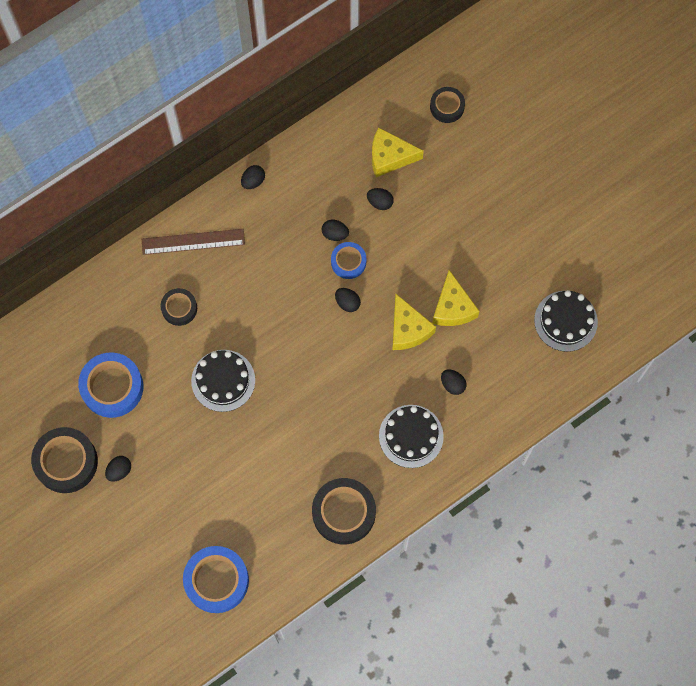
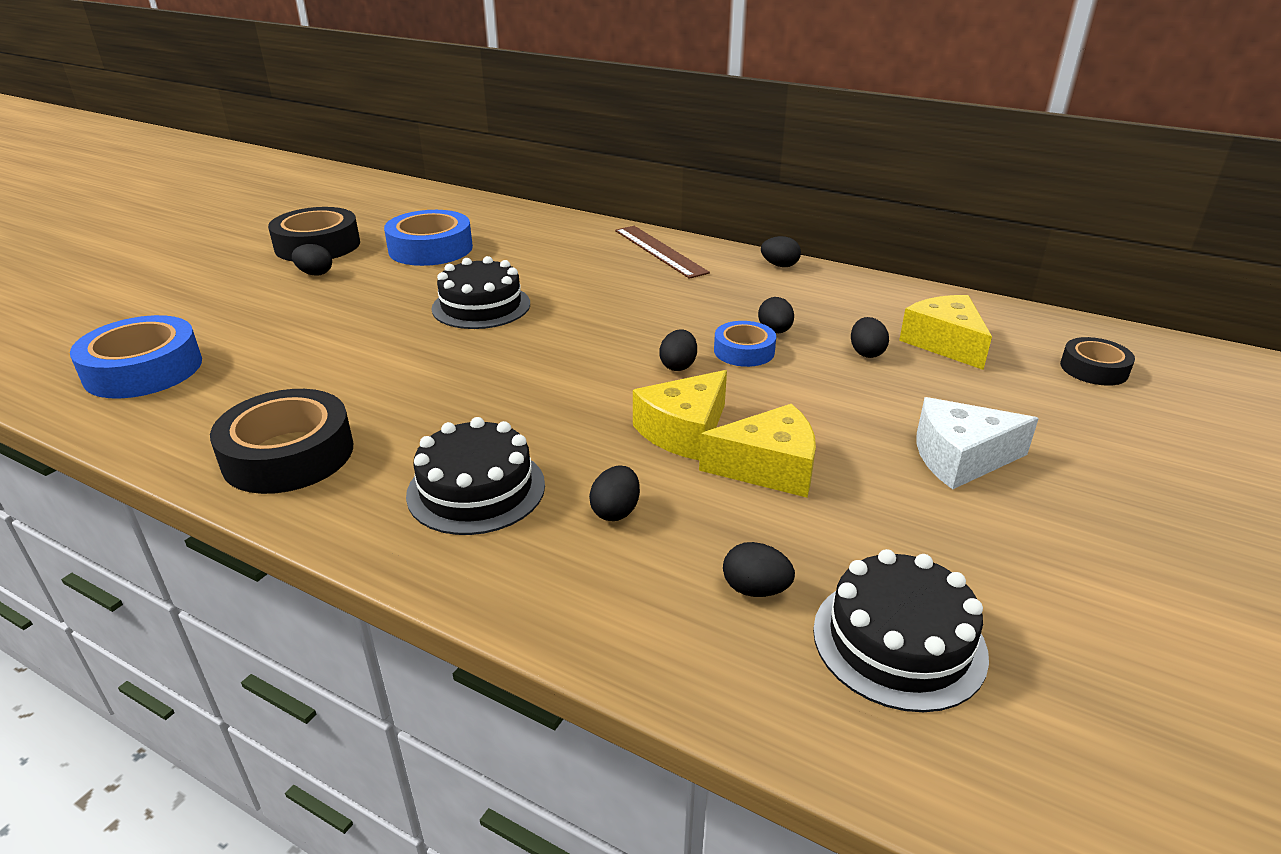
camera: 65 degrees right, 40 degrees down
(179, 308) = (564, 261): black tape -> none
(452, 307) = (769, 468): yellow cheese -> yellow cheese turned 150 degrees counterclockwise
(483, 224) = (960, 458): none -> white cheese
(521, 354) = (755, 589): none -> black egg

